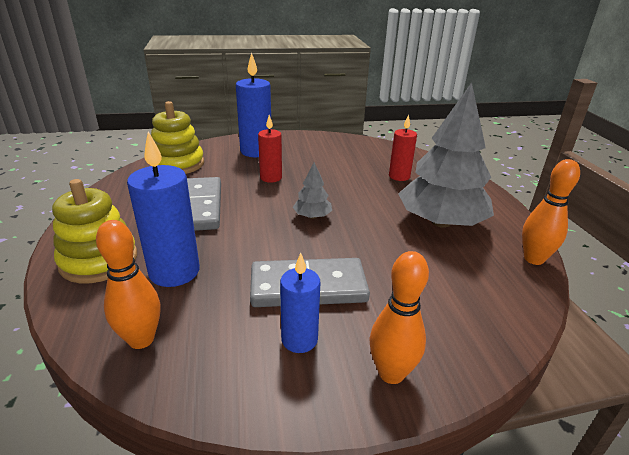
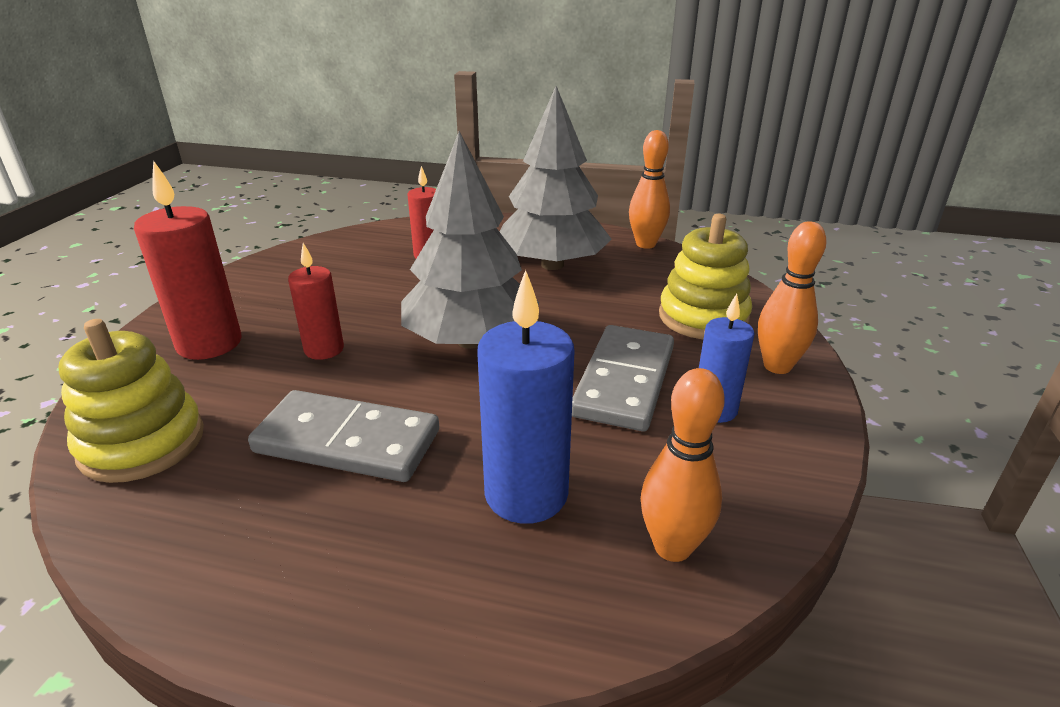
camera: 65 degrees left, 0 degrees up
(99, 260) = (432, 590): yellow stacking toy -> yellow stacking toy (703, 317)
(256, 151) = (209, 344): blue candle -> red candle
(312, 216) = (471, 341): grey tree -> grey tree, size x2.29

